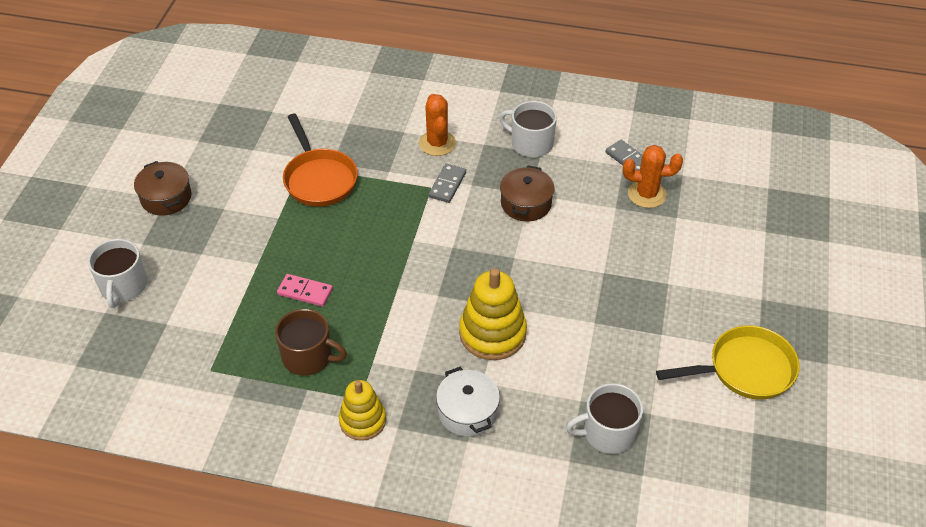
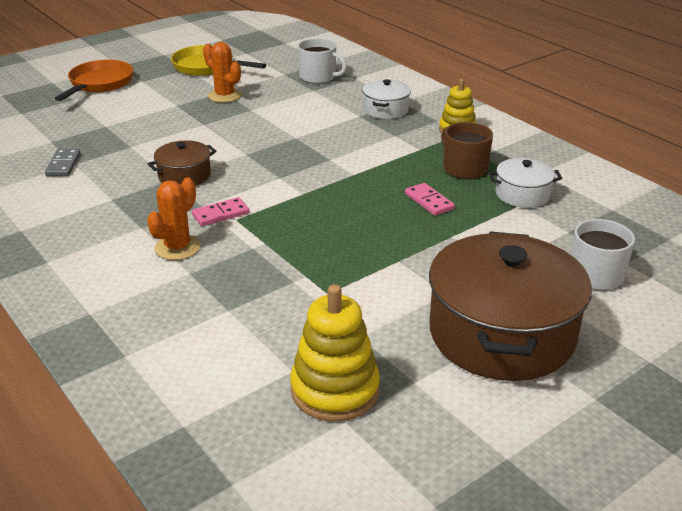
camera: 140 degrees left, 15 degrees down
(166, 198) = (501, 334): brown pot -> brown pot, size x2.12
(231, 350) = (522, 194): none -> white pot
(319, 179) = (324, 273): orange pan -> orange pan (99, 84)
(447, 185) = (220, 214): grey domino -> pink domino
(492, 333) = (321, 129): yellow stacking toy -> yellow stacking toy (335, 390)
(530, 143) = (106, 208): white mug -> none
(647, 194) = (96, 143): orange cactus -> orange cactus (224, 96)

